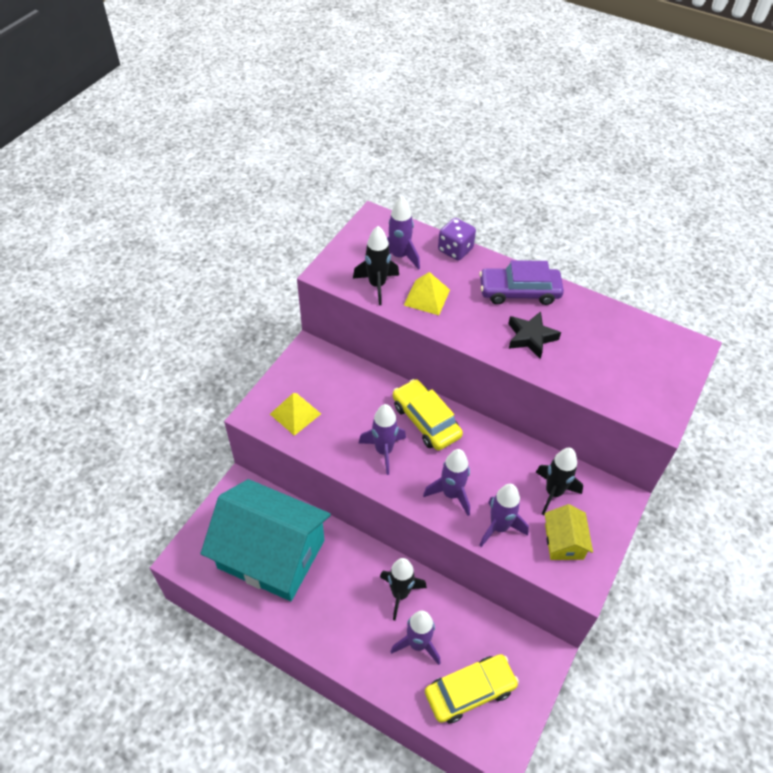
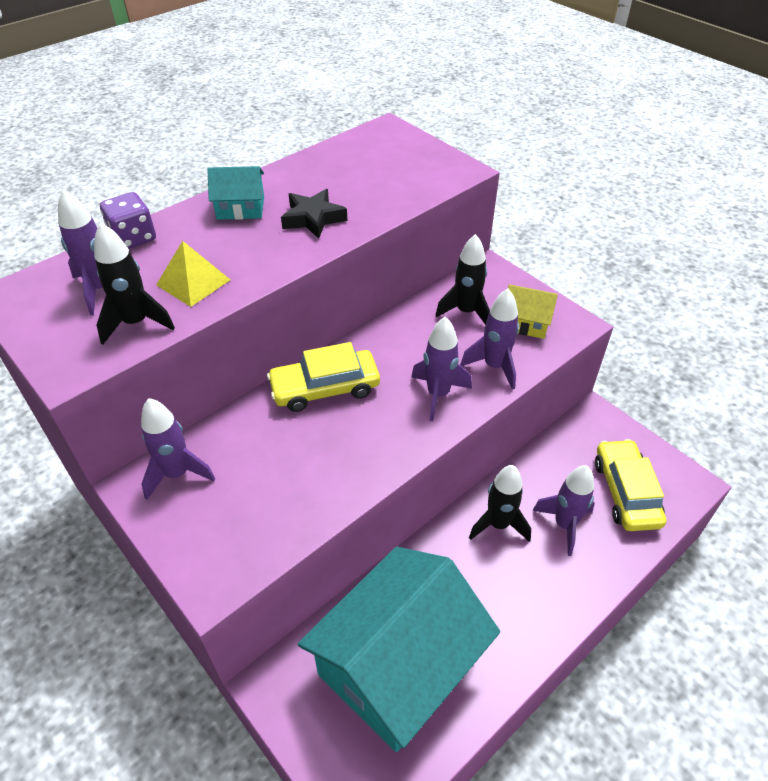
camera: 70 degrees left, 5 degrees down
(295, 414) = (240, 529): yellow pyramid -> none
(384, 451) = (350, 442): purple rocket -> purple rocket (177, 474)
(519, 291) = (240, 208): purple car -> turquoise house

